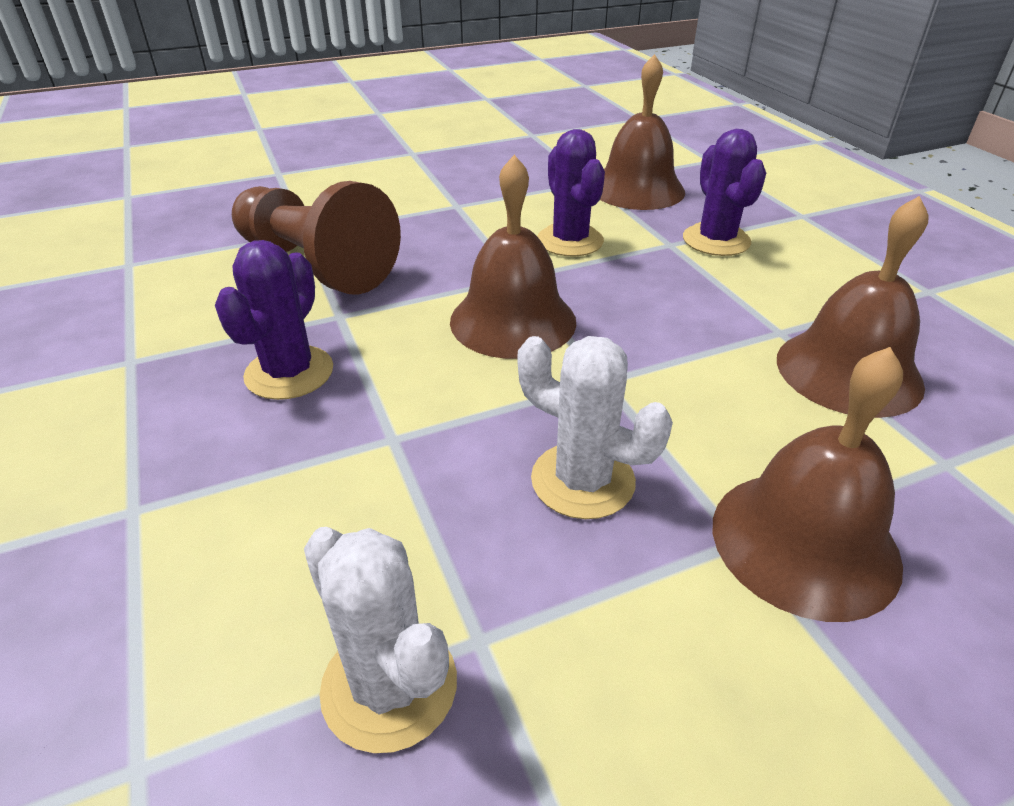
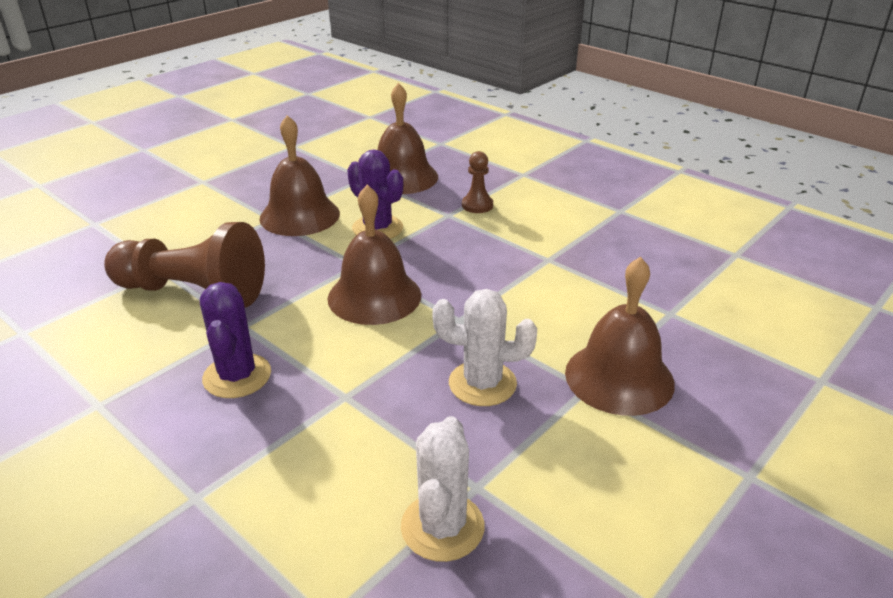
camera: 25 degrees left, 5 degrees down
(389, 686) = (442, 527): white cactus -> white cactus turned 75 degrees clockwise
(716, 240) = (477, 205): purple cactus -> brown pawn
(848, 371) = (598, 274): brown bell -> brown bell (299, 215)

